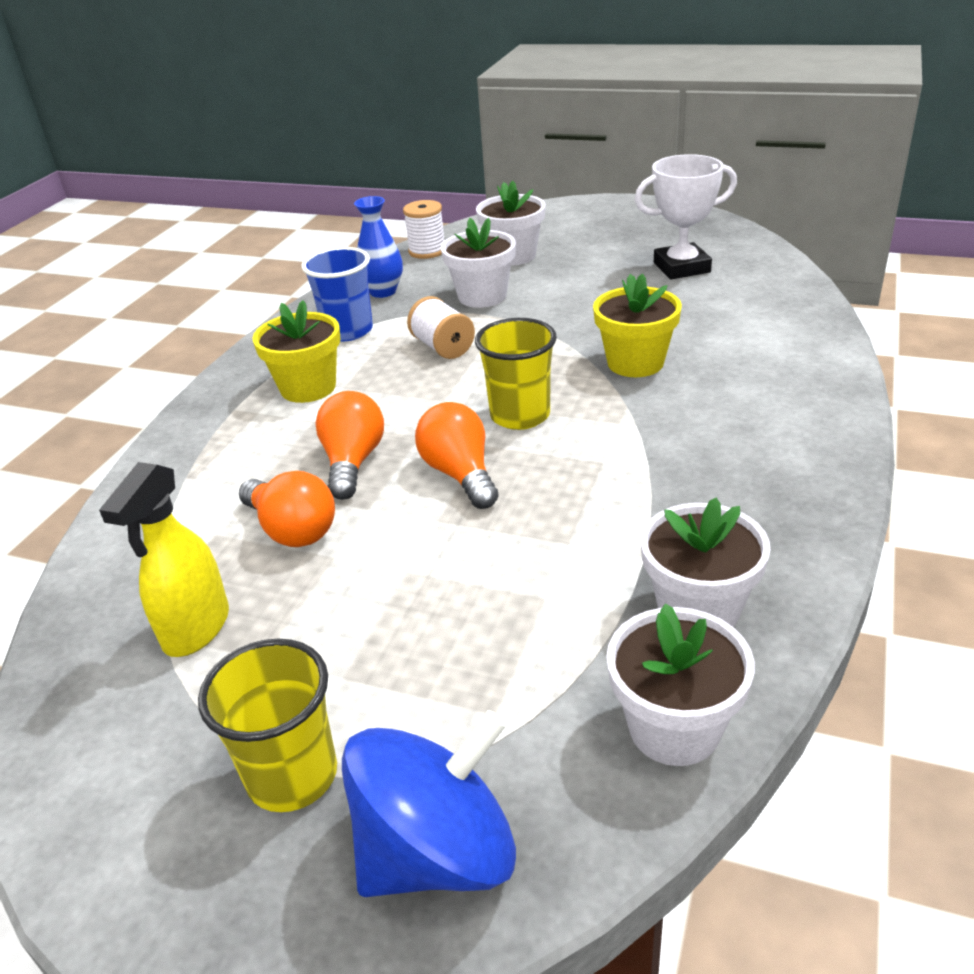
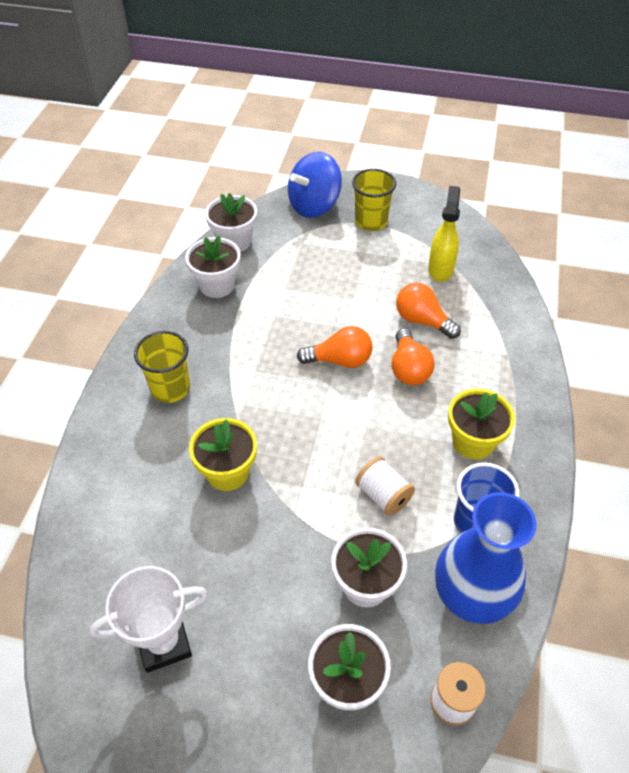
camera: 170 degrees right, 15 degrees up
(383, 291) = (470, 597): blue vase -> blue vase, size x1.76
(460, 474) = (340, 360): orange light bulb -> orange light bulb turned 60 degrees counterclockwise
(520, 415) = (310, 412): yellow cup -> yellow cup (170, 388)

